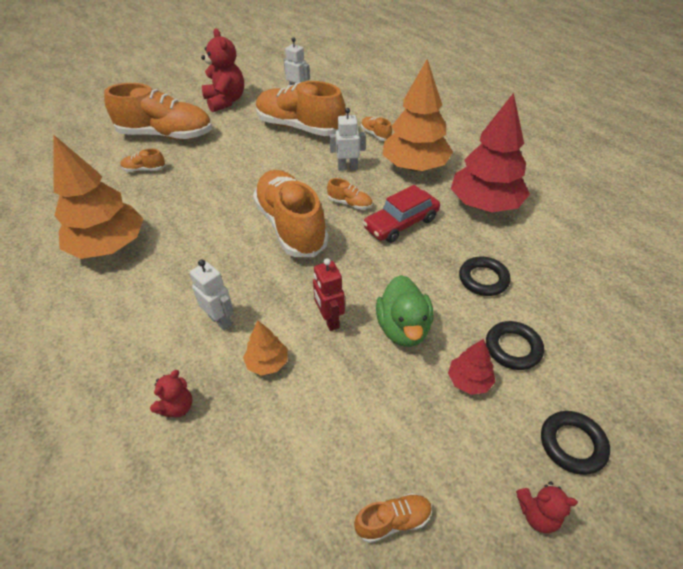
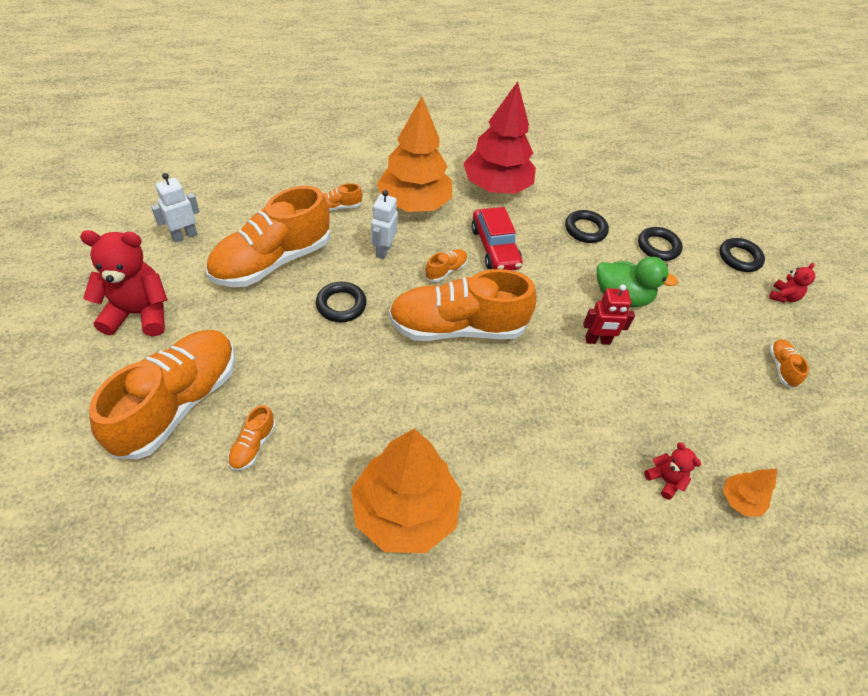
camera: 75 degrees left, 5 degrees up
(220, 320) = (571, 422): white robot -> none
(267, 363) = (632, 399): orange tree -> orange tree (740, 500)
(278, 166) = (341, 305): none -> black ring
(469, 381) = (681, 282): red tree -> none

